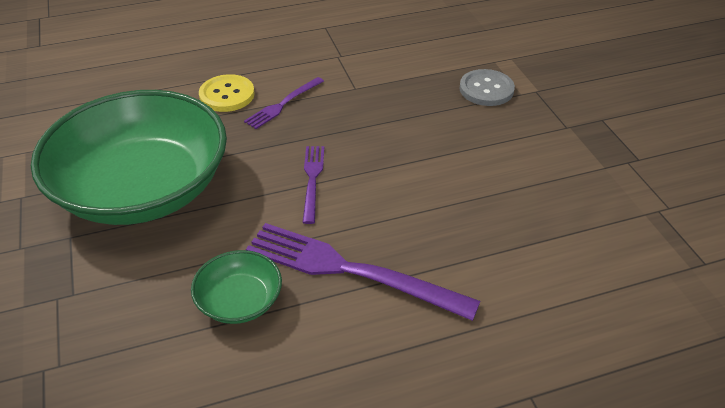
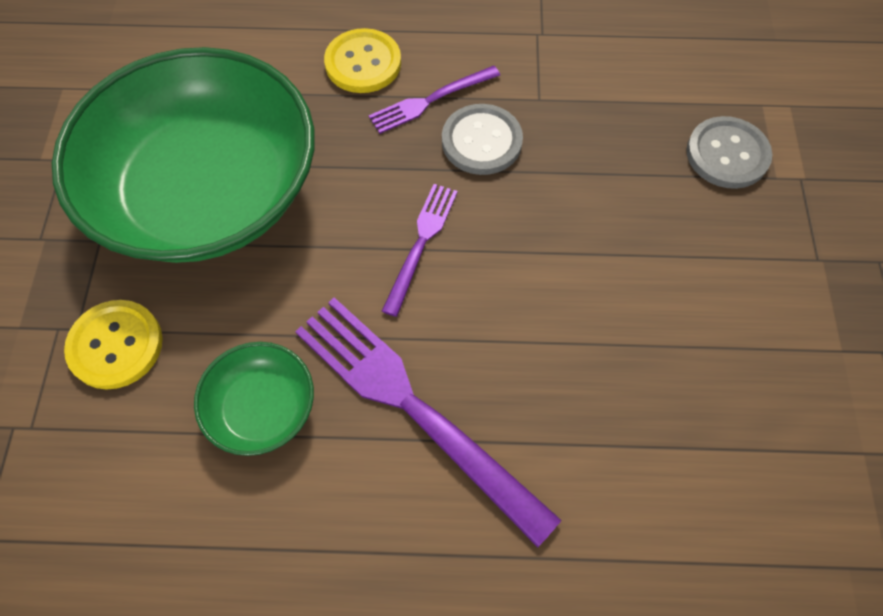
camera: 20 degrees right, 20 degrees up
(109, 295) = (116, 345): none -> yellow button
(328, 117) = (481, 141): none -> grey button

